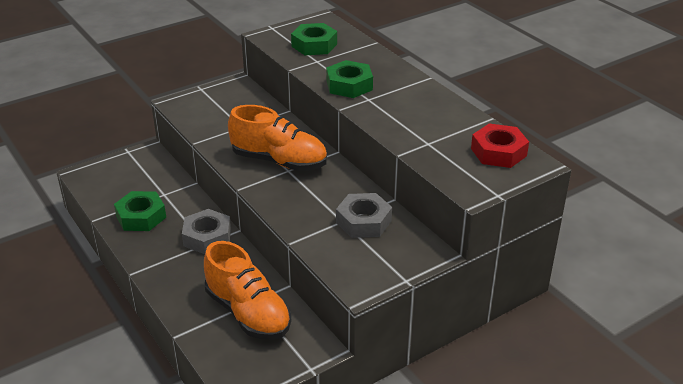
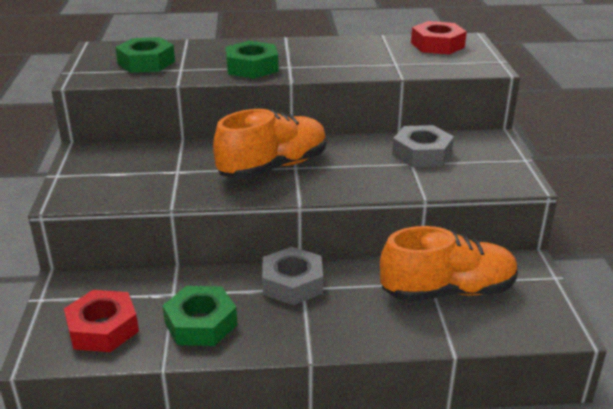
camera: 60 degrees left, 5 degrees down
(115, 184) = (103, 328): none -> red nut

